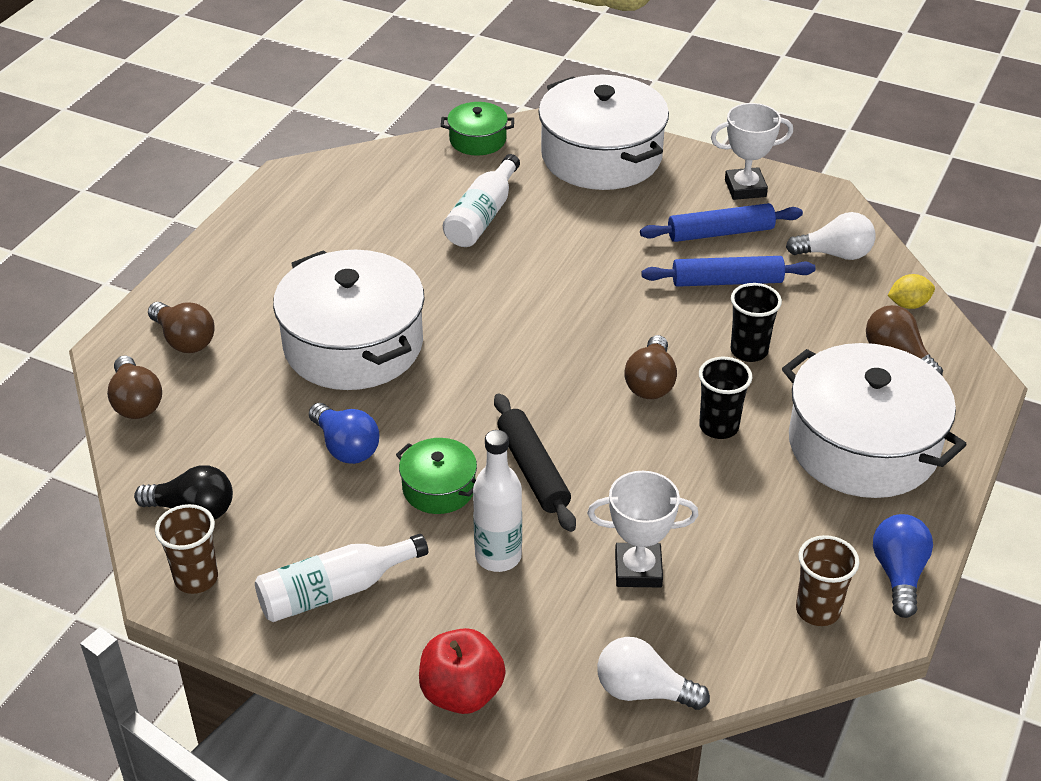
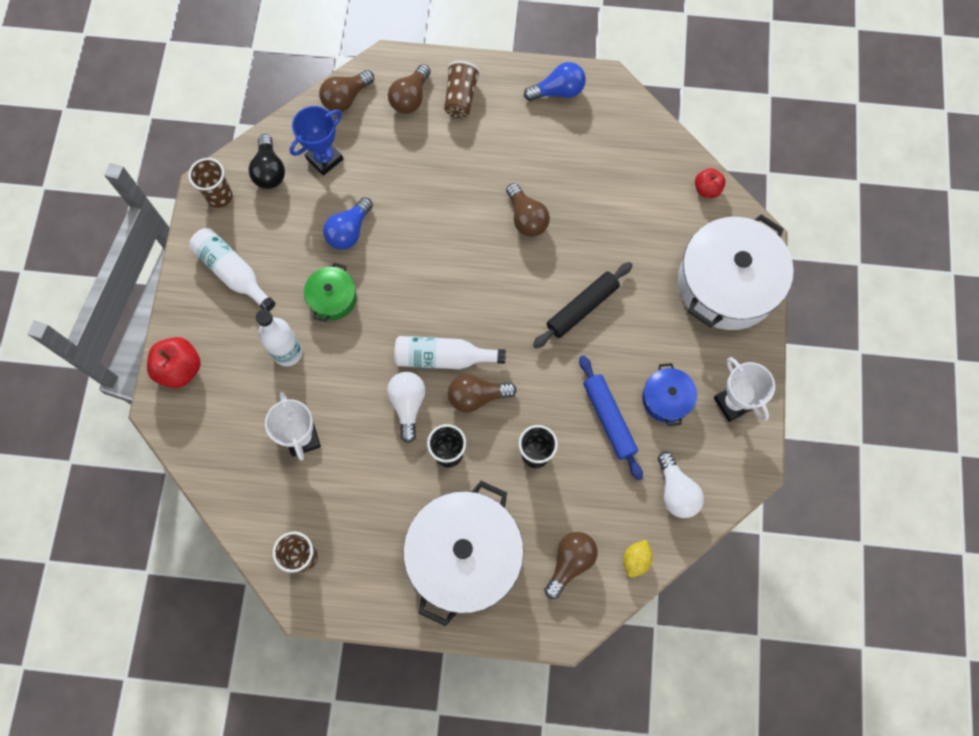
camera: 70 degrees right, 30 degrees up
(215, 446) = (324, 159): none -> blue trophy
(219, 295) = (461, 97): none -> brown cup
(353, 345) = (444, 197): white pot -> none
(428, 281) = (526, 218): none -> brown light bulb
(477, 140) = (707, 189): green pot -> red apple
(482, 216) = (614, 226): white bottle -> white bottle (443, 357)
(533, 470) = (367, 348): black rolling pin -> black rolling pin (582, 308)
(643, 691) = (210, 468): white light bulb -> white light bulb (408, 405)
(720, 233) = (666, 399): blue rolling pin -> blue pot
(898, 574) = (350, 603): blue light bulb -> blue light bulb (558, 91)
(908, 304) = (635, 560): yellow lemon -> yellow lemon turned 60 degrees clockwise

